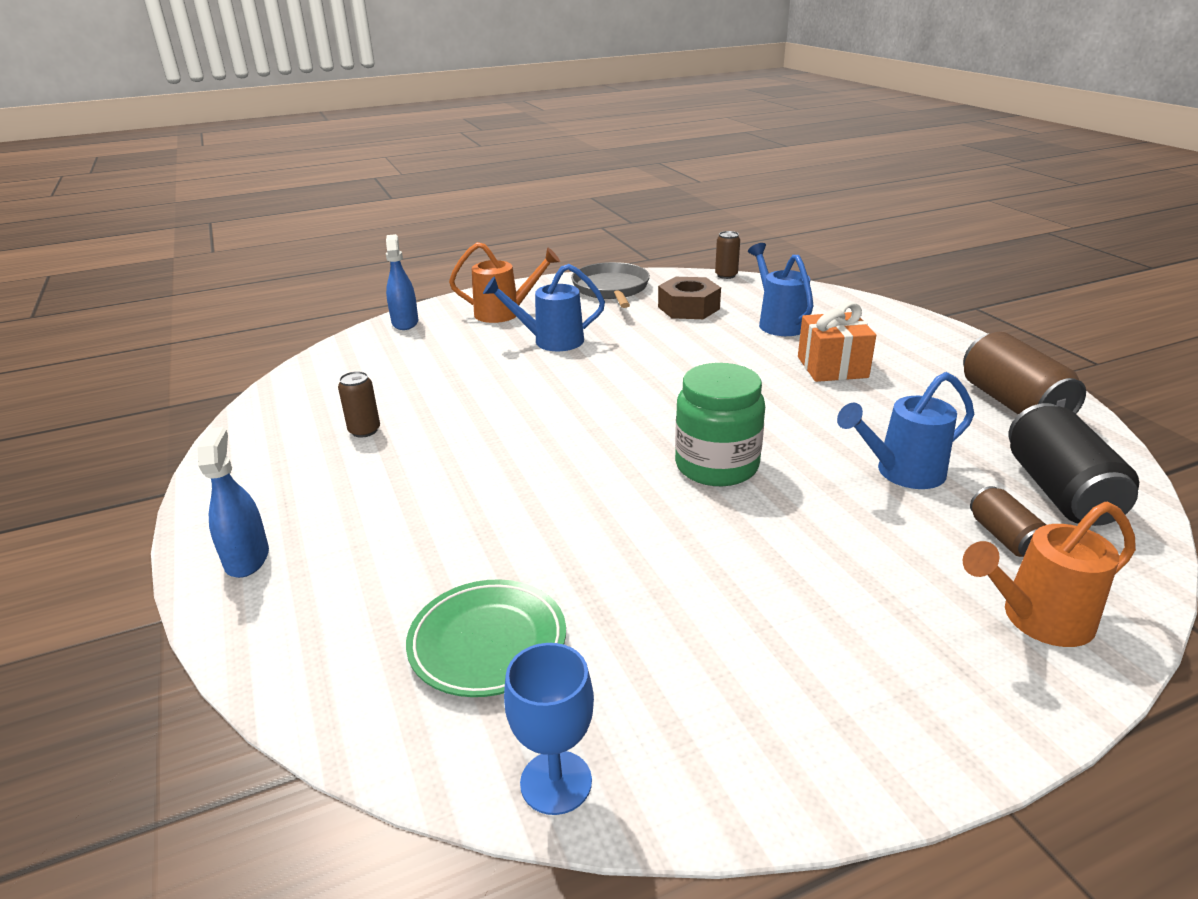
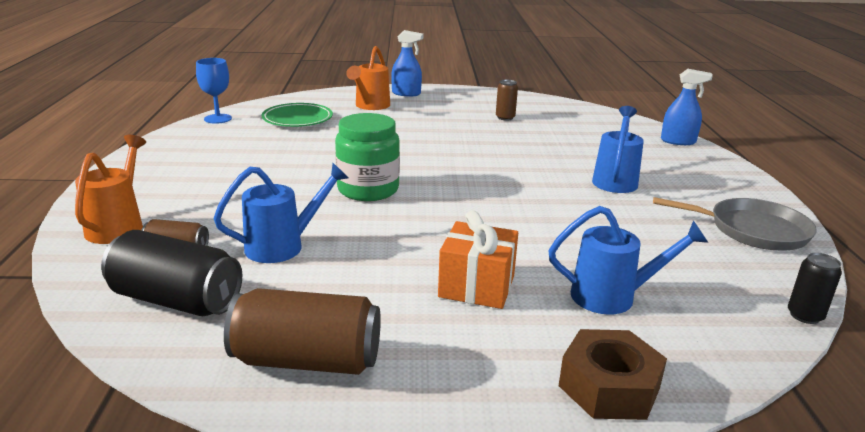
camera: 110 degrees right, 5 degrees down
(504, 313) = (690, 174): orange watering can -> orange watering can (370, 106)
(688, 308) = (680, 257): brown nut -> brown nut (609, 387)
(726, 275) = (805, 315): brown can -> black can
(902, 473) = (283, 246): blue watering can -> blue watering can turned 60 degrees clockwise

